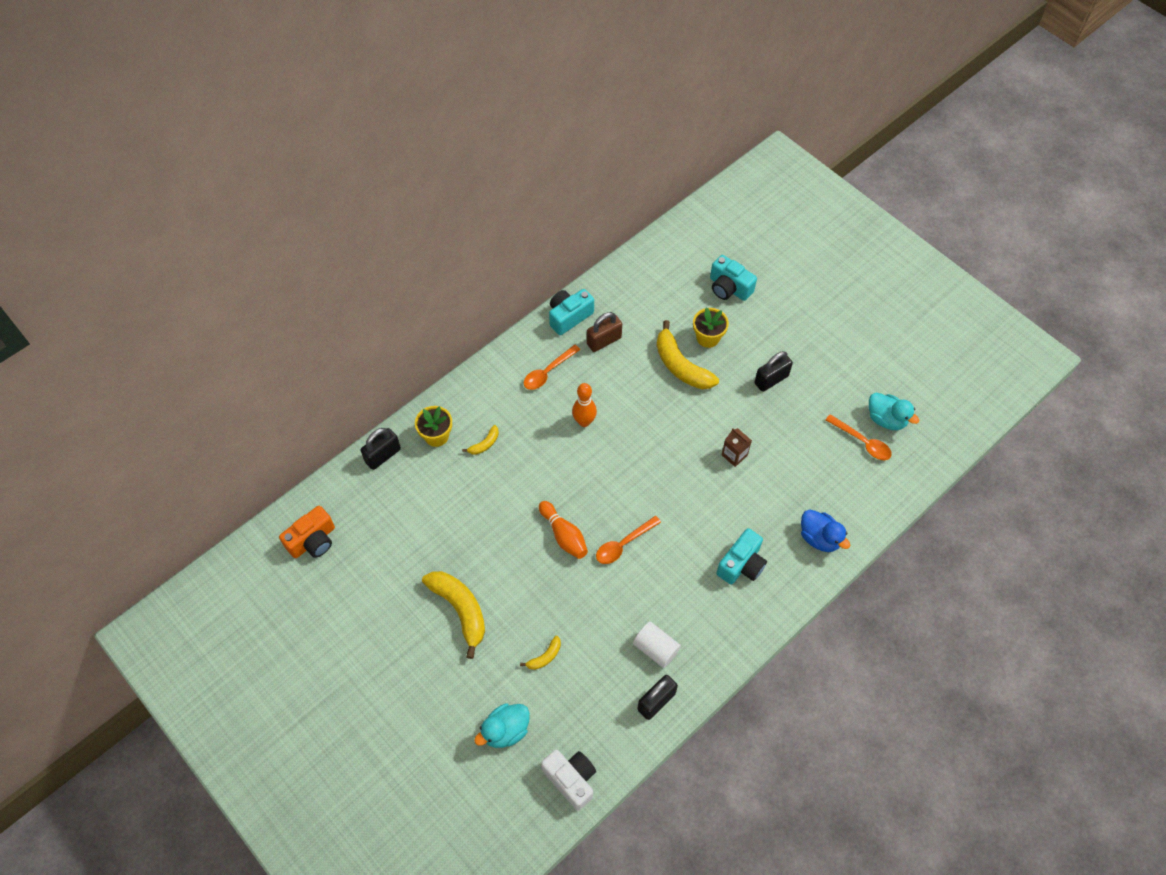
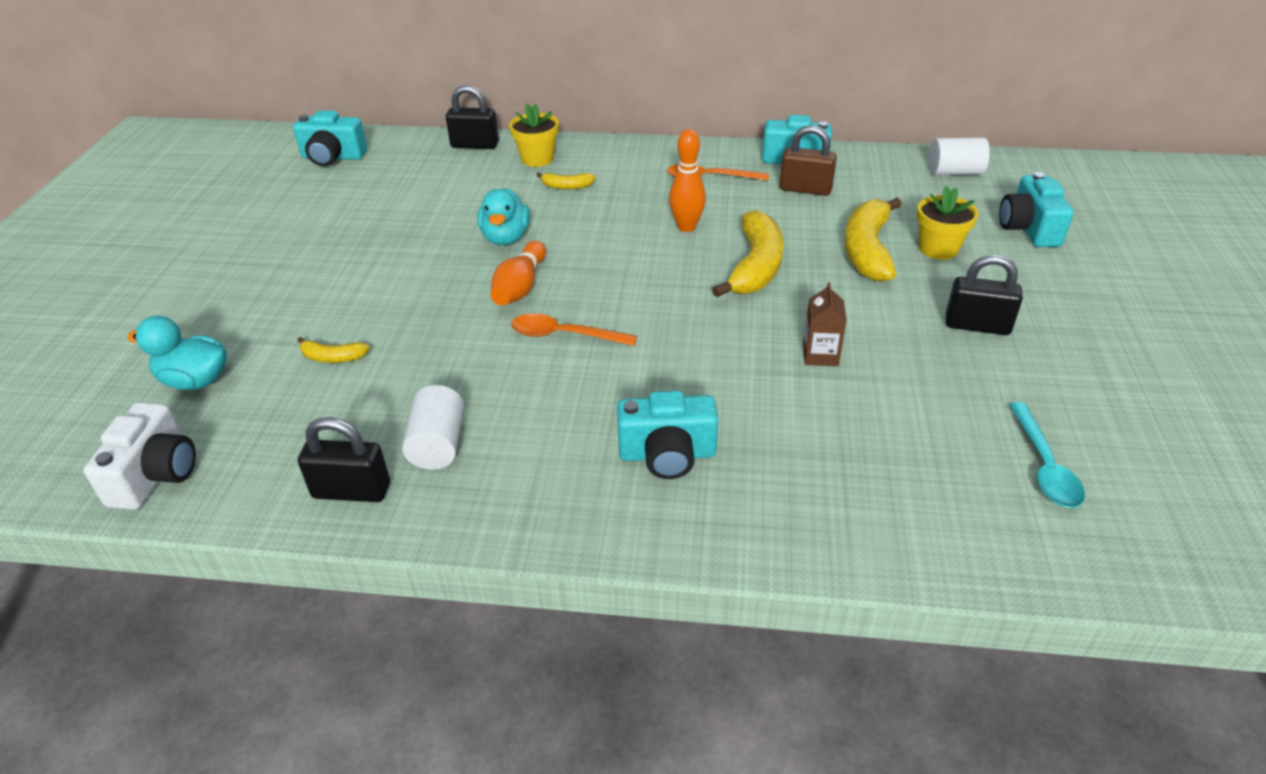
camera: 50 degrees right, 20 degrees down
(313, 541) = (333, 157): orange camera -> turquoise camera
(460, 610) = (339, 269): yellow banana -> yellow banana (755, 267)
(656, 265) = (954, 172): none -> white cylinder
(819, 538) = (821, 513): blue duck -> none
(862, 442) = (1044, 466): orange spoon -> turquoise spoon
(886, 419) = (1124, 470): turquoise duck -> turquoise duck (506, 238)

